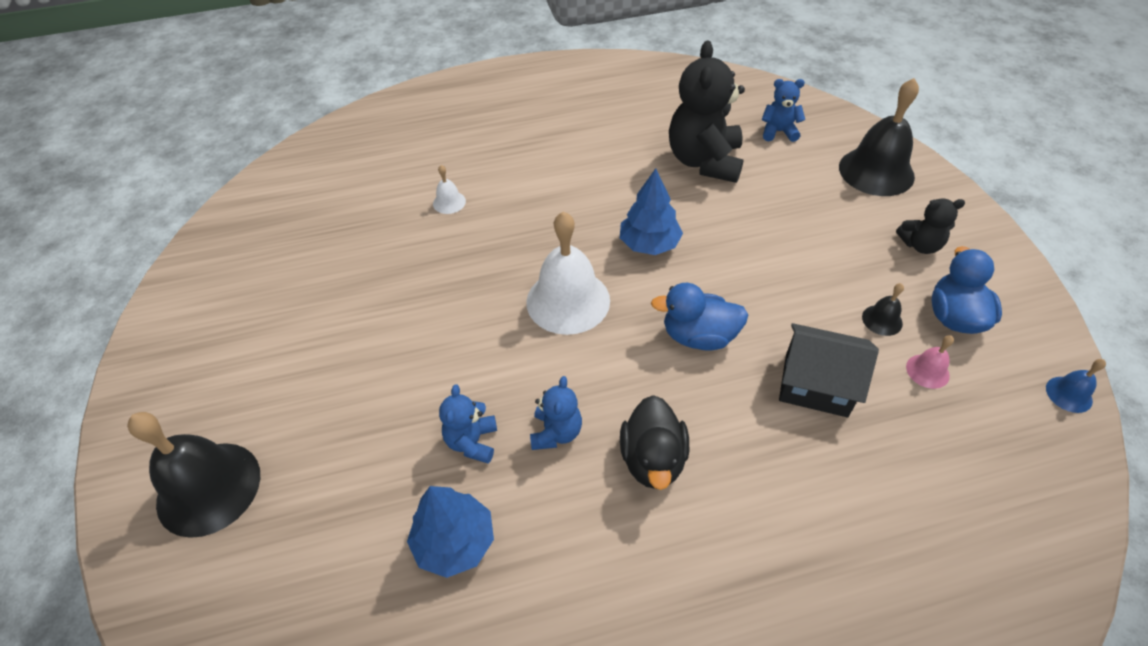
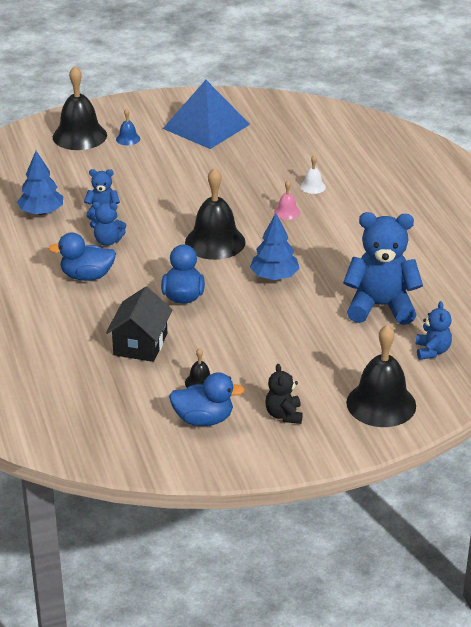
camera: 85 degrees right, 15 degrees down
(252, 306) = (206, 126): none -> blue pyramid
(568, 301) = (215, 242): white bell -> black bell
(653, 459) = (87, 276): black duck -> blue duck
(704, 161) = (380, 306): black teddy bear -> blue teddy bear
(927, 371) = (151, 397): pink bell -> pink bell (287, 212)
(1069, 394) = (129, 462): blue bell -> blue bell (128, 139)

